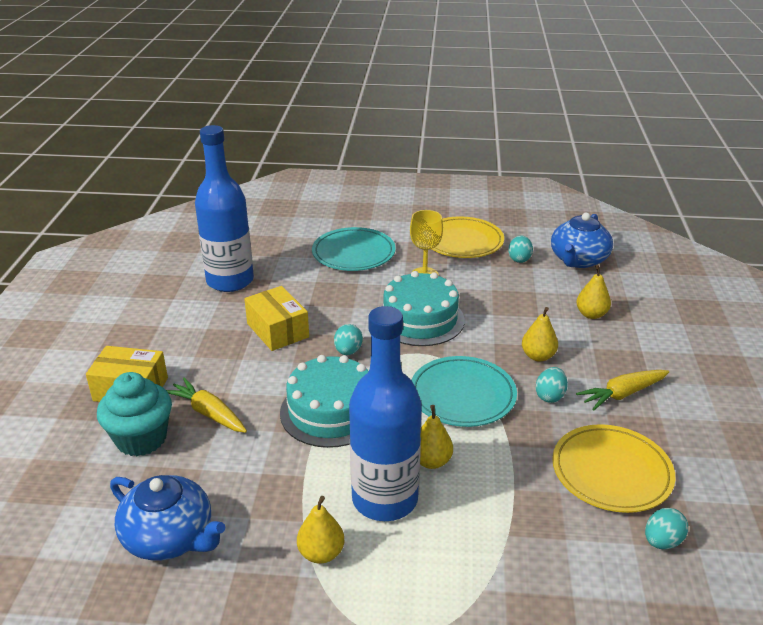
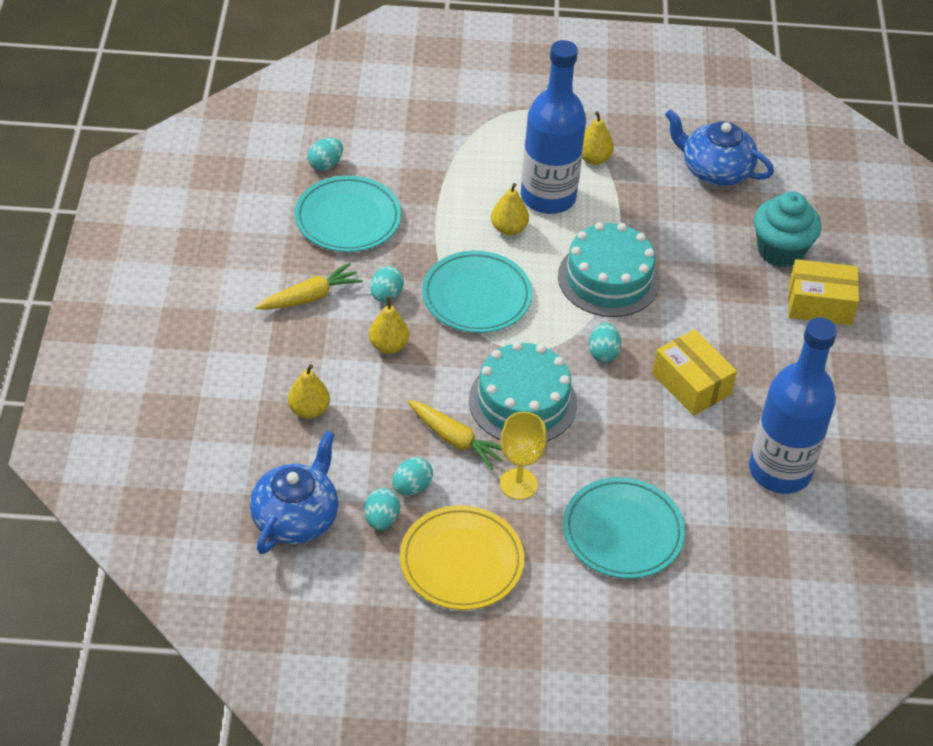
camera: 175 degrees right, 15 degrees up
(208, 413) = (728, 277): yellow carrot -> yellow carrot (455, 440)
(501, 274) = (412, 487): none -> turquoise egg
(611, 472) = (348, 218): yellow plate -> turquoise plate

